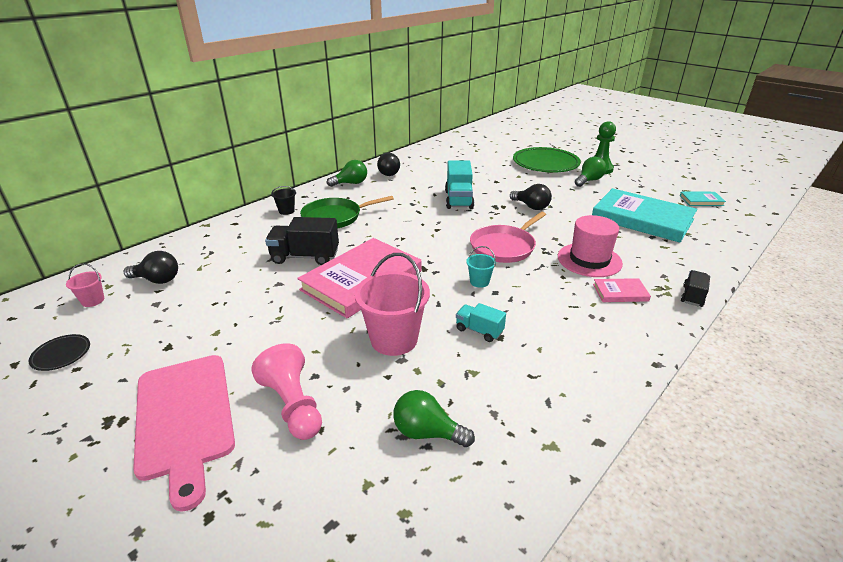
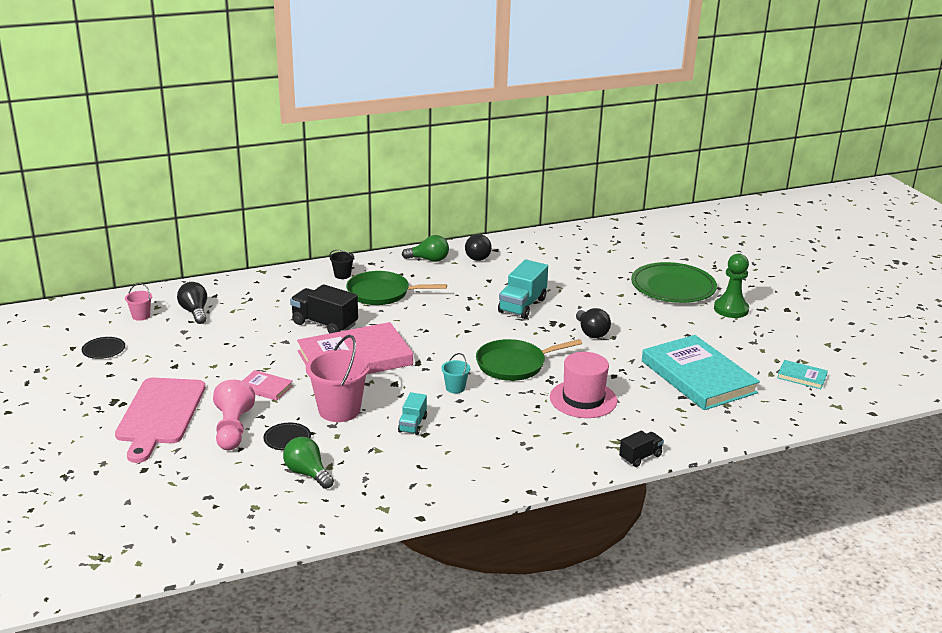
camera: 25 degrees right, 5 degrees down
(157, 280) = (195, 312): black light bulb -> black light bulb turned 150 degrees counterclockwise
(367, 394) = (287, 439): none -> black plate
(479, 331) = (412, 424): turquoise truck -> turquoise truck turned 135 degrees counterclockwise
(504, 247) = (514, 364): pink pan -> green pan
(589, 181) = (697, 320): green light bulb -> none
(620, 292) = (574, 434): pink book -> pink book (265, 387)

